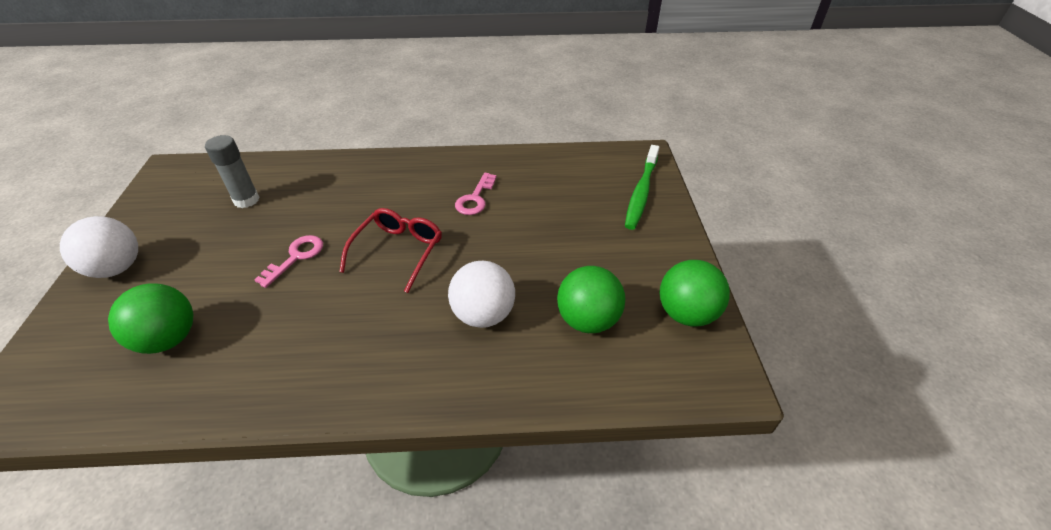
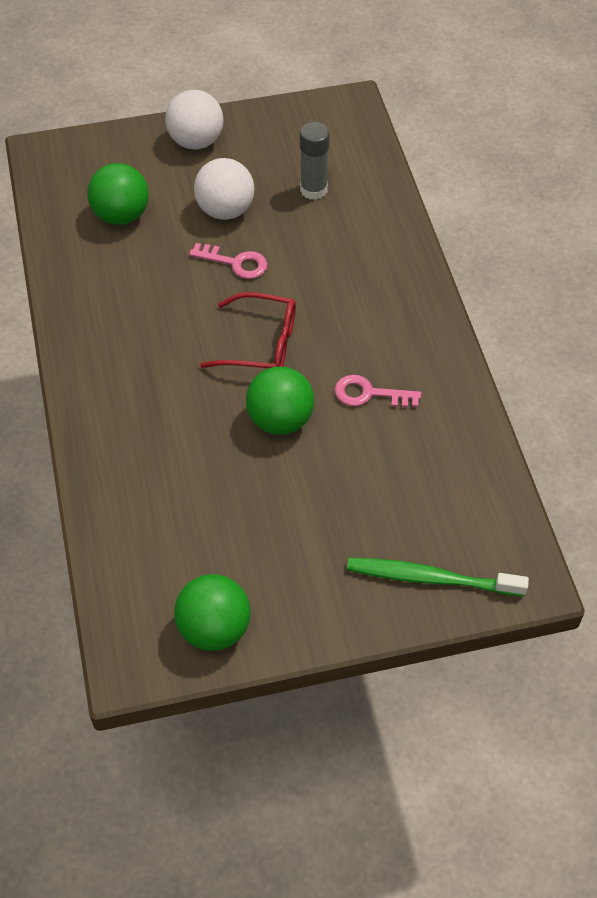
camera: 80 degrees right, 10 degrees up
(483, 315) = (183, 438): white ball -> white ball (225, 210)
(588, 320) = (190, 532): green ball -> green ball (280, 420)

